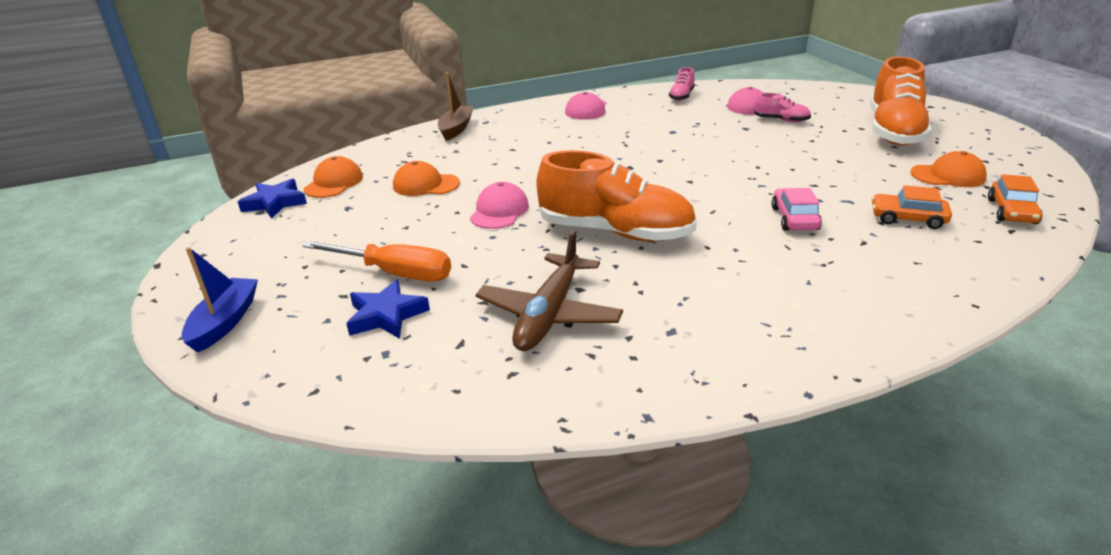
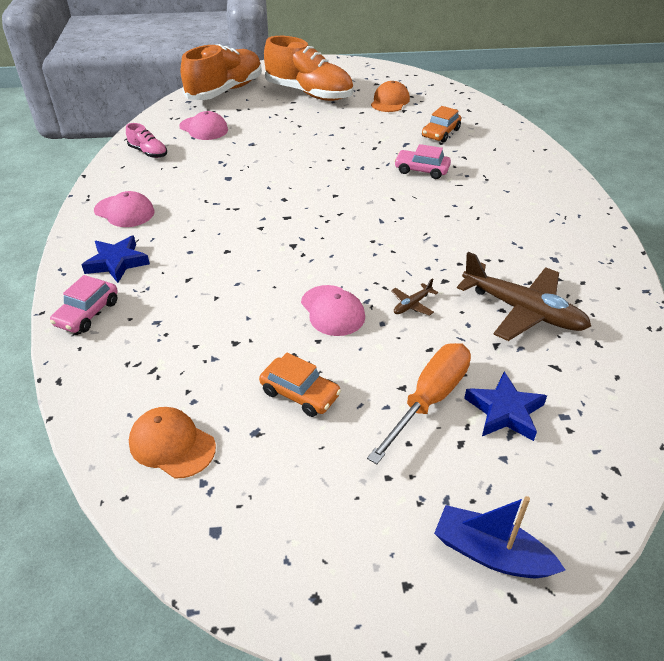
camera: 75 degrees left, 10 degrees up
(275, 203) = (196, 513): blue star -> blue star (117, 262)
(425, 185) = (236, 357): orange cap -> none
(456, 129) = (87, 313): brown boat -> pink car
(499, 211) = (332, 311): pink cap -> pink cap turned 150 degrees counterclockwise
(527, 247) = (412, 304): none -> brown plane
(615, 232) = (405, 251): orange shoe -> orange shoe (225, 91)
(781, 120) = (250, 125): pink shoe -> none
(1011, 211) = (447, 101): orange car -> orange car (300, 393)

